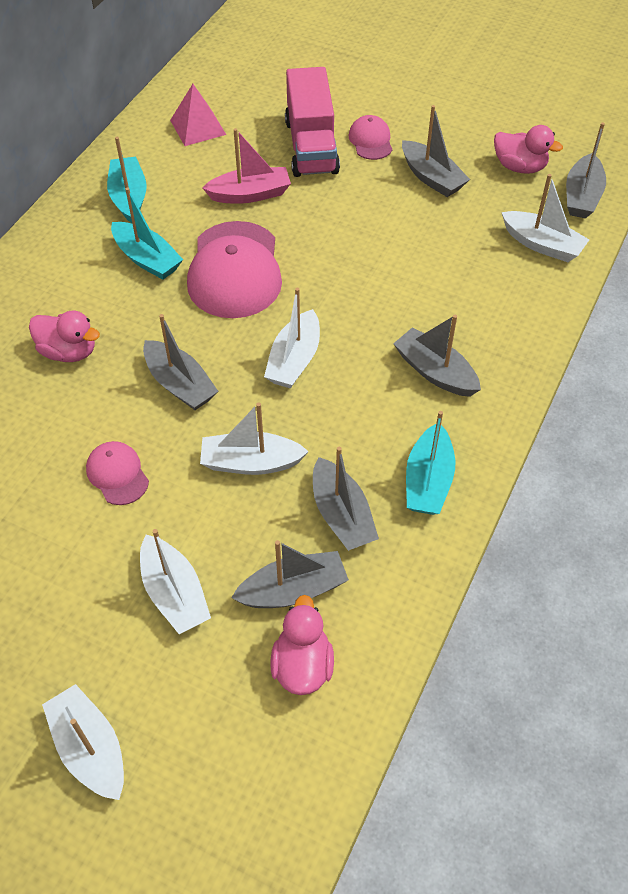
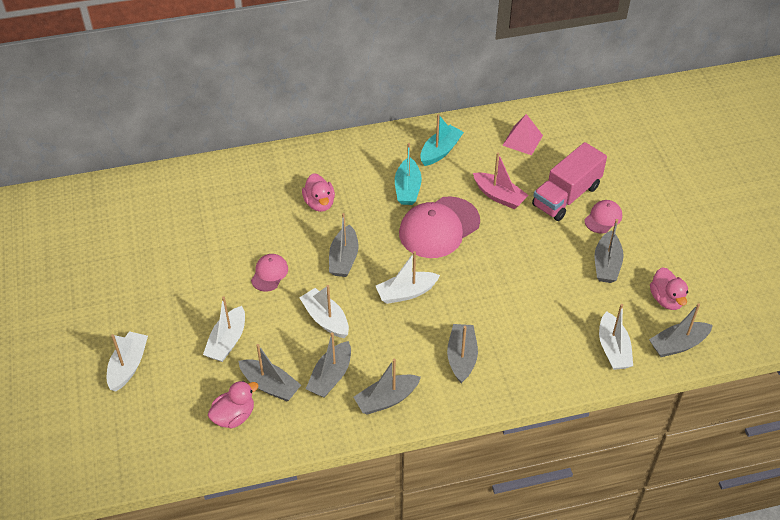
camera: 50 degrees right, 5 degrees down
(428, 480) = (386, 399): turquoise boat -> grey boat

